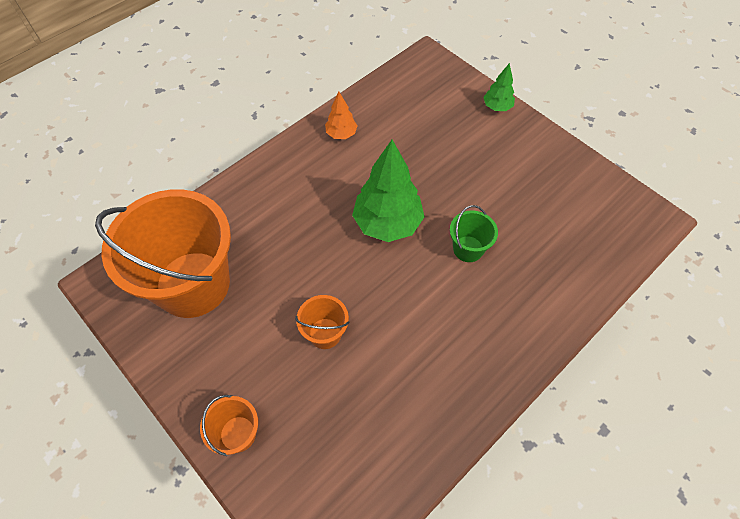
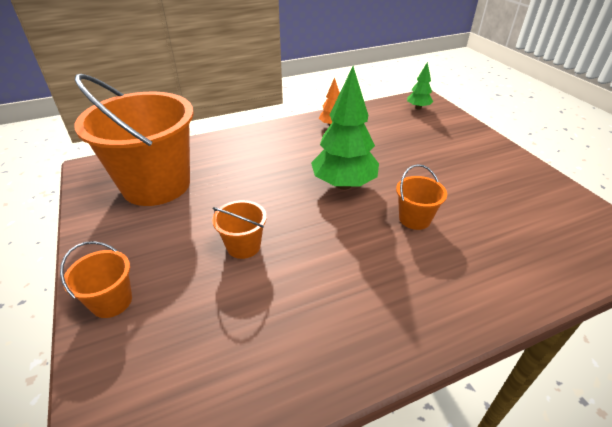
camera: 20 degrees right, 20 degrees down
(468, 249) = (414, 219): green bucket -> orange bucket
(497, 107) = (476, 134): green tree -> green tree (418, 108)

